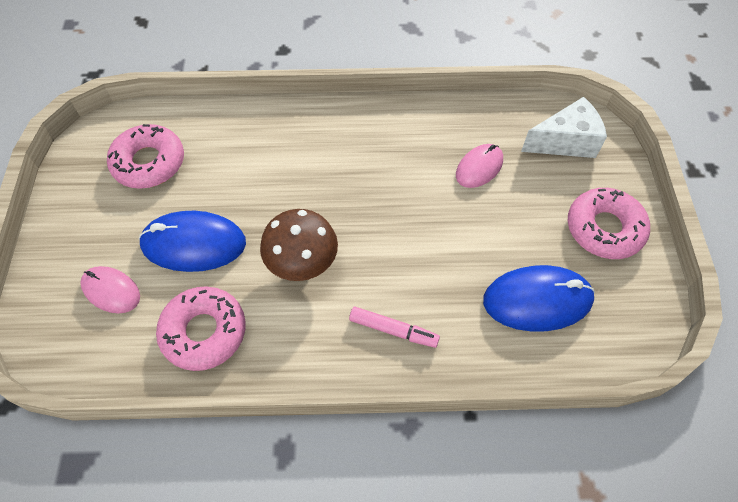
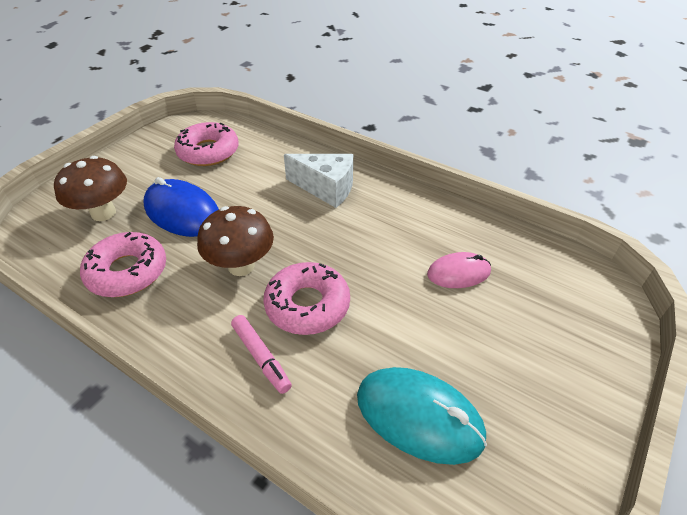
camera: 35 degrees right, 15 degrees down
(111, 291) = (103, 213): pink mouse -> brown mushroom
(537, 300) = (419, 416): blue mouse -> turquoise mouse
(565, 142) = (568, 294): white cheese -> white cheese (326, 188)
(604, 229) = (551, 393): pink donut -> pink donut (307, 305)

